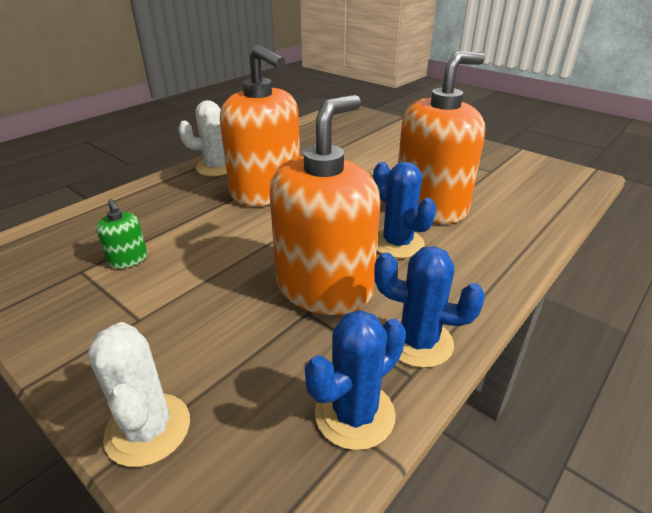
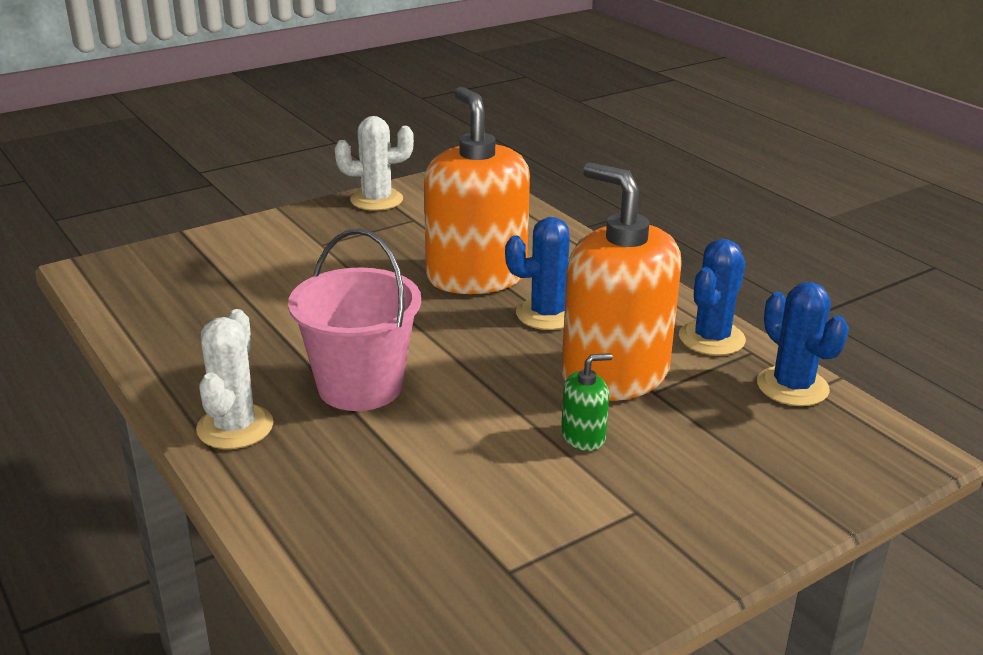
camera: 75 degrees left, 5 degrees down
(128, 259) = (497, 523): green soap dispenser -> green soap dispenser (583, 436)
(148, 429) = (802, 501): white cactus -> white cactus (376, 200)
(266, 191) = (360, 386): orange soap dispenser -> pink bucket

